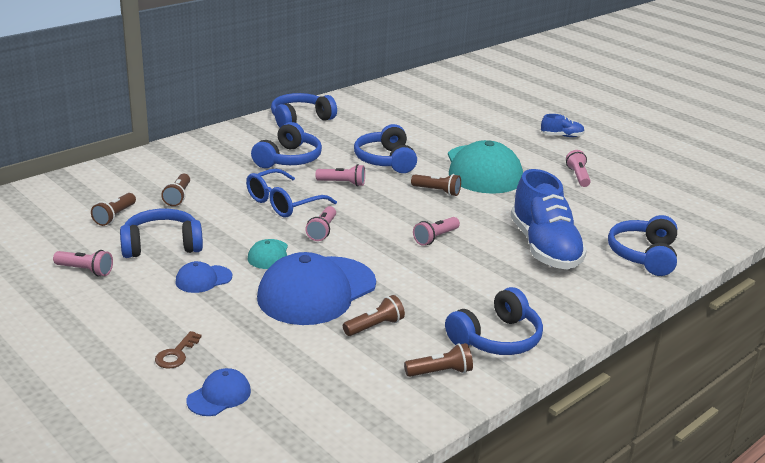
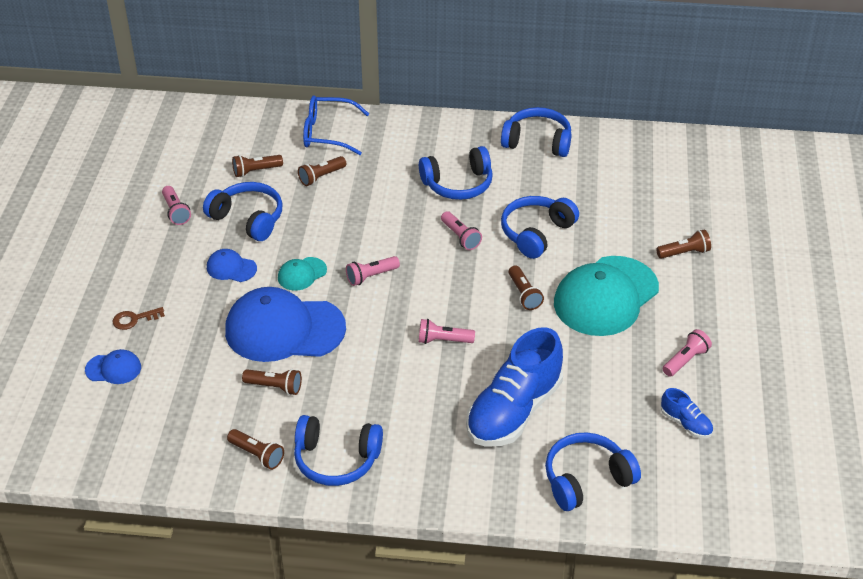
camera: 50 degrees right, 15 degrees up
(284, 203) = (385, 230): blue glasses -> blue glasses (328, 133)
(483, 132) = (684, 253): none -> brown flashlight
(561, 136) = (760, 304): blue shoe -> blue shoe (686, 423)

